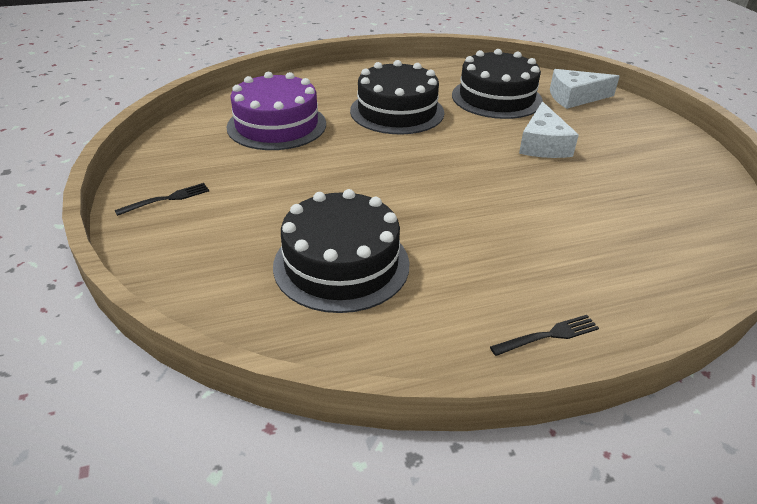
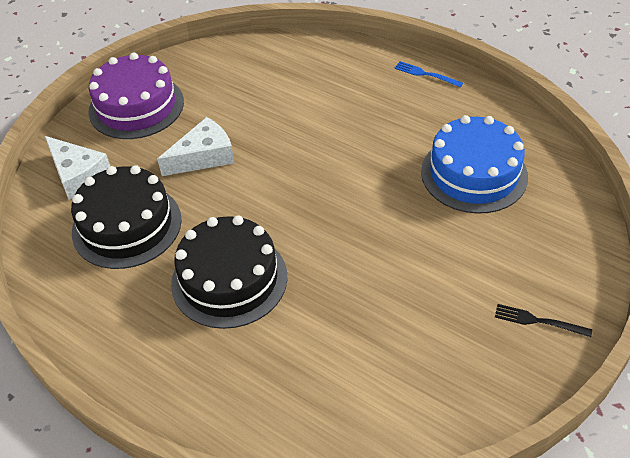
camera: 125 degrees left, 10 degrees up
(277, 125) = (353, 351): purple cake -> purple cake (136, 106)
(341, 264) = (474, 174): black cake -> blue cake
(549, 335) = (425, 74): black fork -> blue fork

